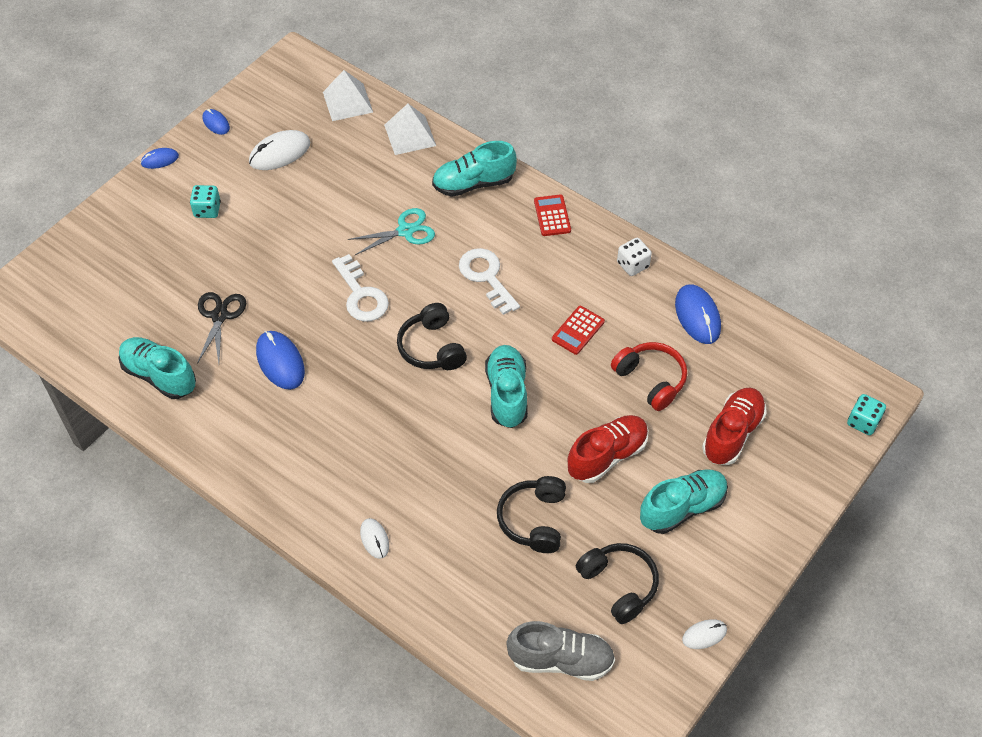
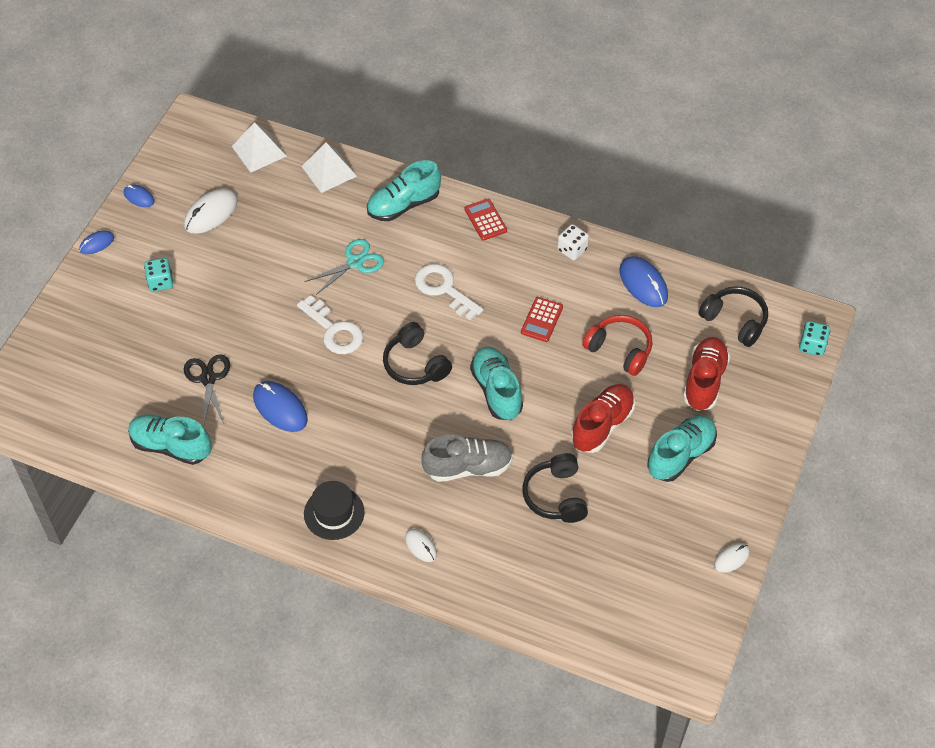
camera: 15 degrees left, 0 degrees up
(297, 483) = (334, 513): none -> black hat
(561, 660) = (617, 609): grey shoe -> grey shoe (468, 467)
(619, 585) = (646, 534): black headphones -> black headphones (735, 321)

